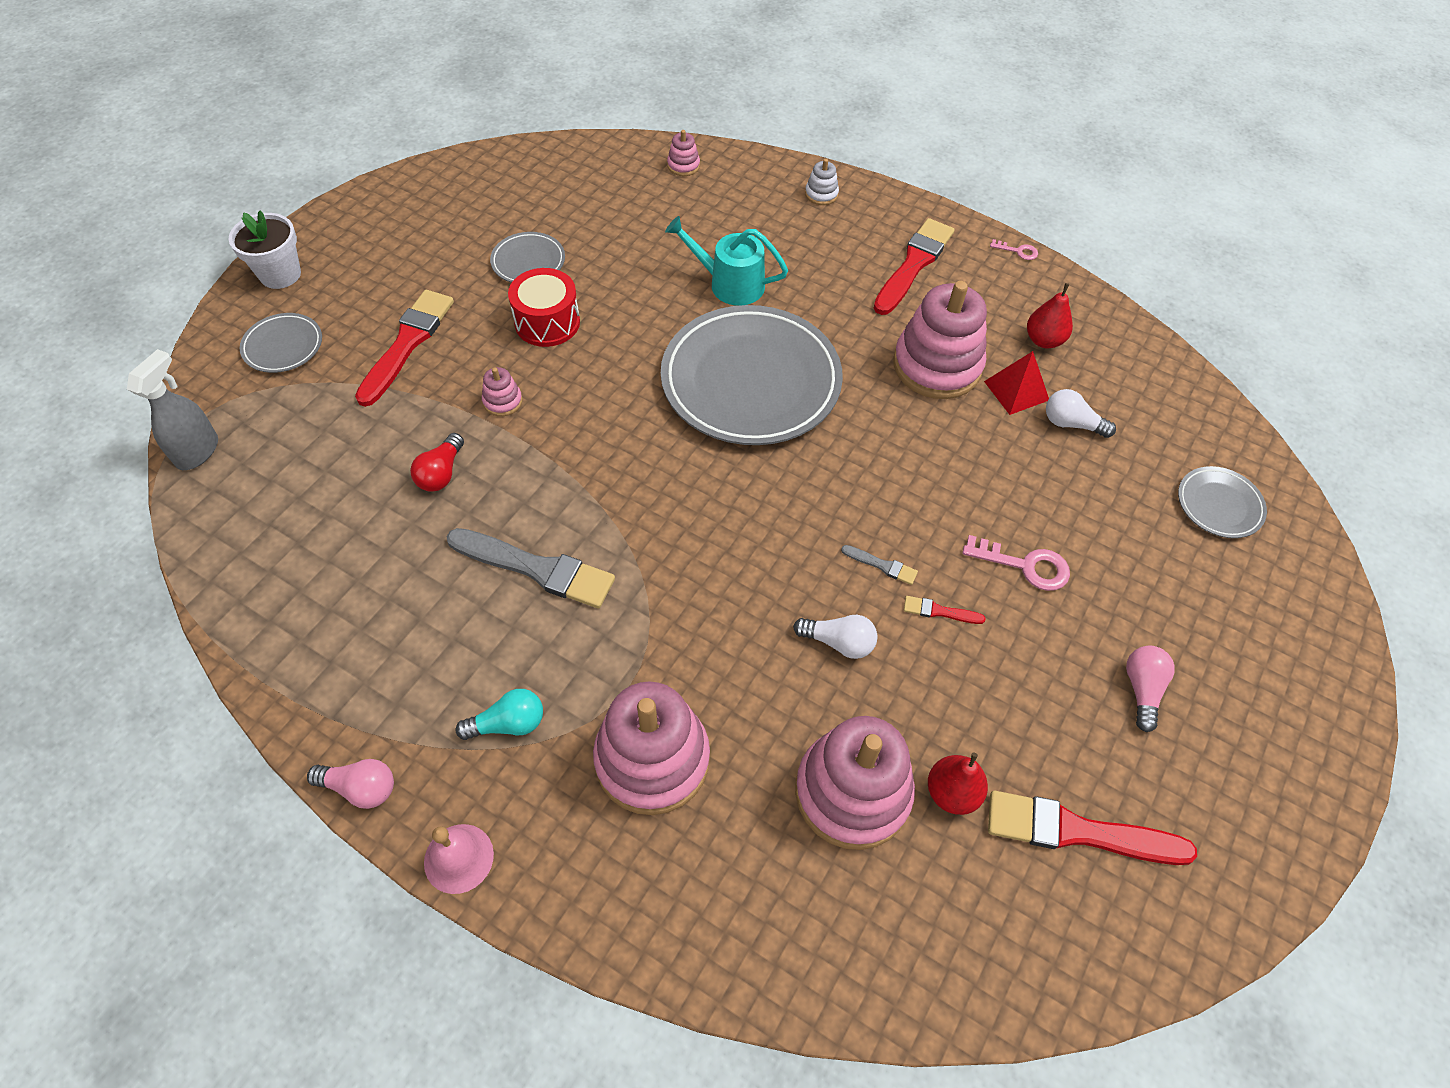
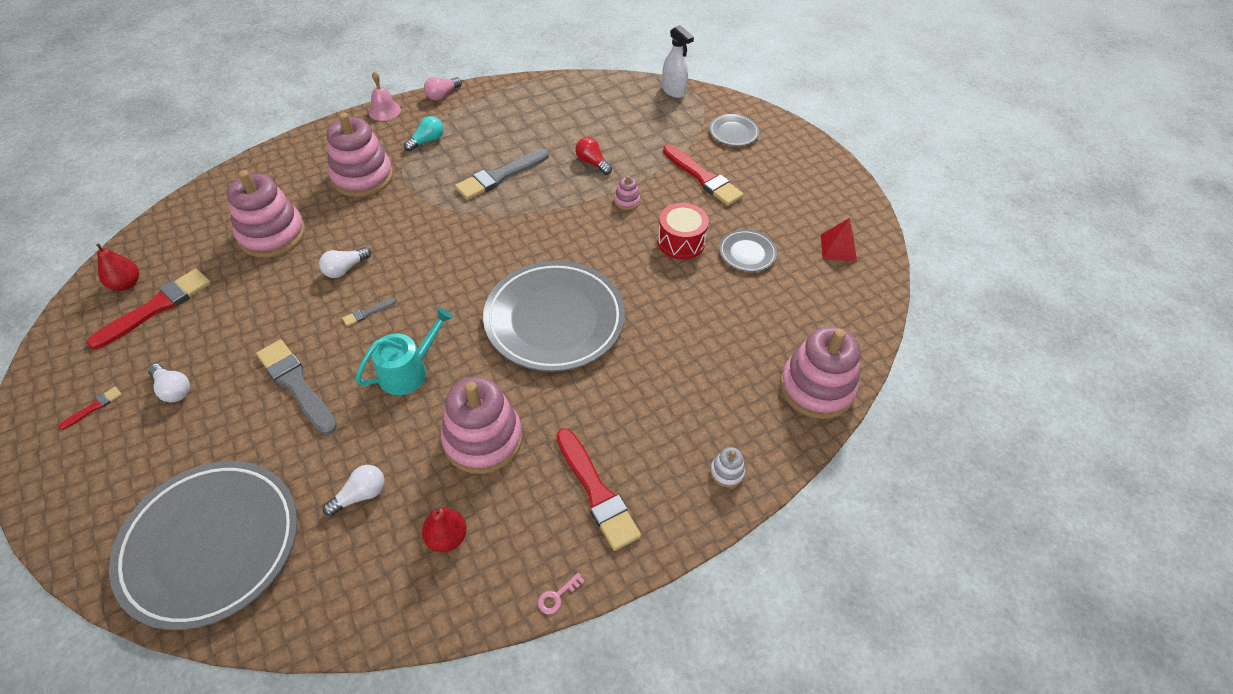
camera: 120 degrees right, 5 degrees down
(198, 451) = (673, 91): grey spray bottle -> white spray bottle
(280, 274) = (799, 145): white flower pot -> none
(508, 723) = (427, 141): turquoise light bulb -> turquoise light bulb turned 150 degrees counterclockwise
(683, 166) = (816, 388): pink stacking toy -> pink stacking toy, size x2.36
(730, 284) = (655, 353): turquoise watering can -> turquoise watering can (408, 371)
(939, 611) = (315, 322): red brush -> red brush (94, 407)
(952, 792) = (229, 270): red pear -> red pear (126, 284)
(1016, 390) = (419, 478): red pyramid -> red pyramid (838, 248)
(1025, 565) = (296, 384): pink key -> grey brush
(1142, 689) = (173, 389): pink light bulb -> white light bulb
(1219, 505) = (211, 545): grey plate -> grey plate, size x2.25

